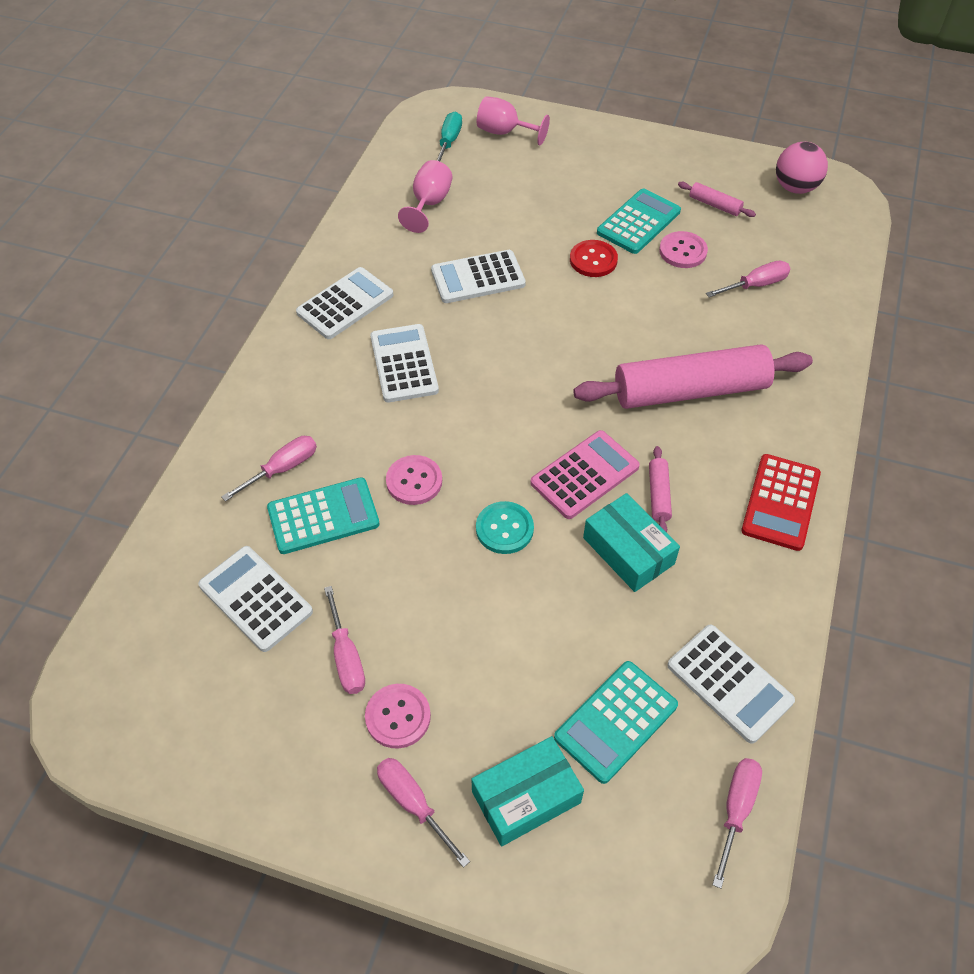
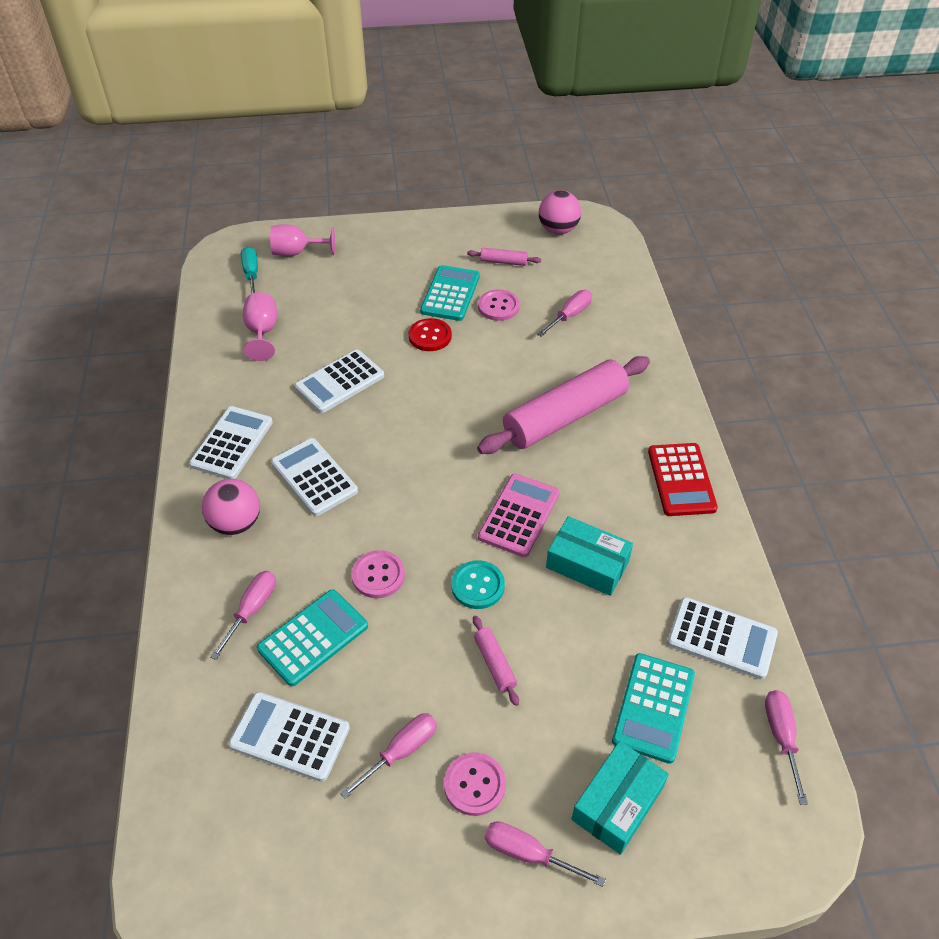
camera: 25 degrees left, 5 degrees down
(310, 382) = (236, 523): none -> pink ball
(346, 656) = (400, 752): pink screwdriver -> pink screwdriver turned 90 degrees counterclockwise
(658, 495) = (586, 509): pink rolling pin -> pink rolling pin (494, 664)

